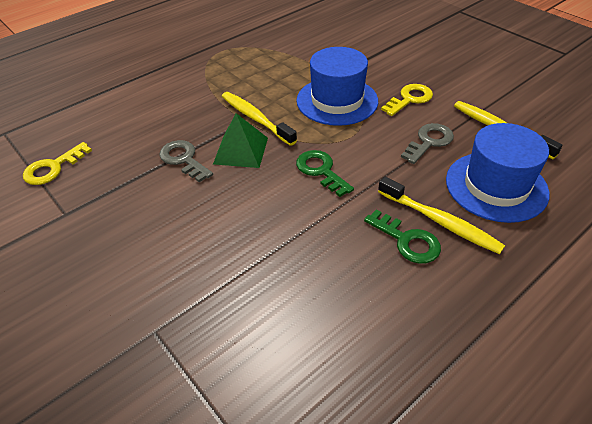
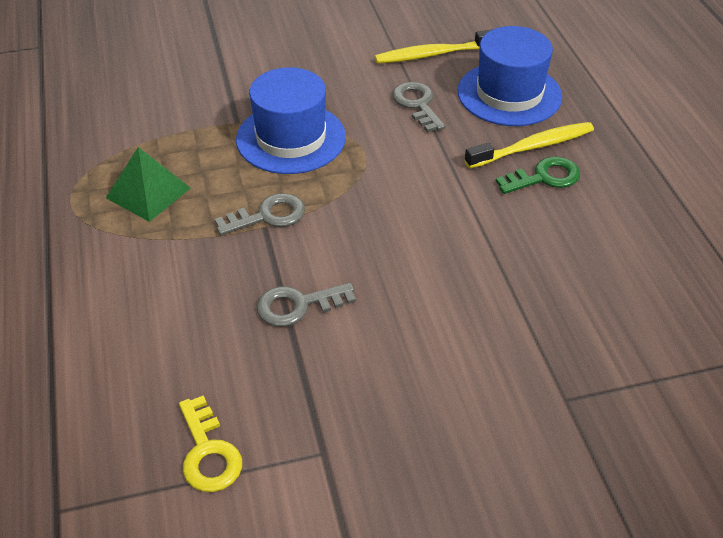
camera: 65 degrees left, 0 degrees up
(241, 150) = (321, 248): green pyramid -> green pyramid (148, 193)
(256, 119) = (267, 216): yellow toothbrush -> grey key
(321, 171) = (406, 196): green key -> none
(409, 99) = (335, 86): yellow key -> none

